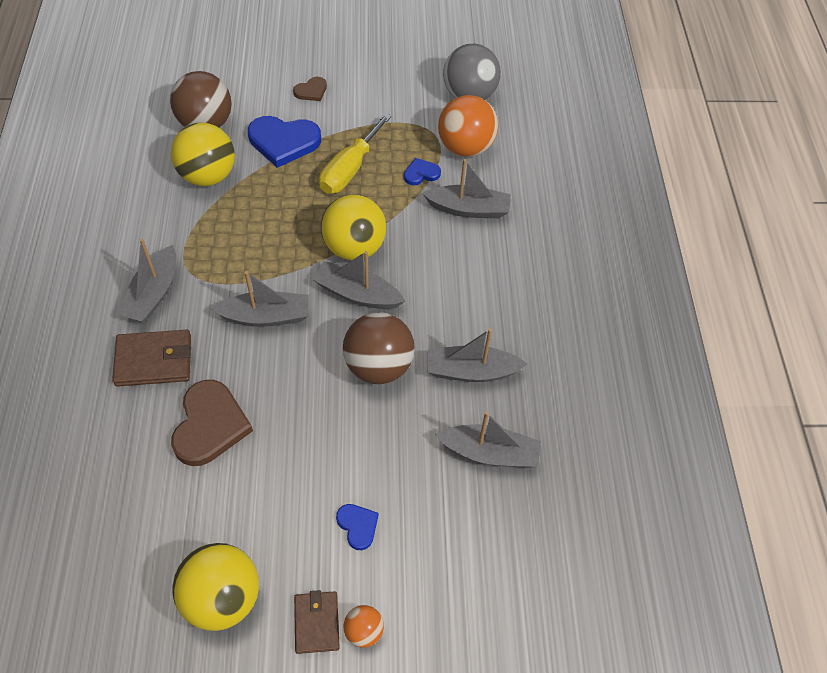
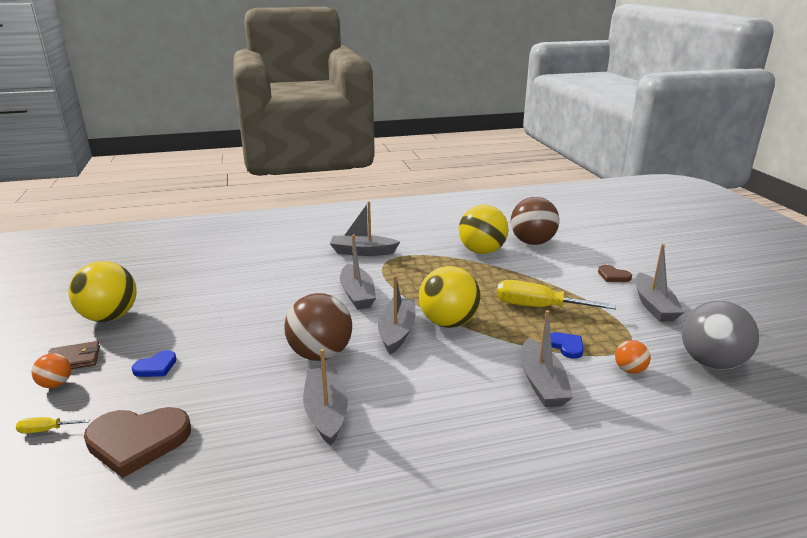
camera: 80 degrees right, 30 degrees down
(154, 360) = (306, 261): brown wallet -> none
(210, 425) = (254, 289): brown heart -> brown heart (137, 441)
(283, 142) = (542, 273): blue heart -> none
(445, 620) = (46, 430): none -> yellow screwdriver
(465, 147) = (629, 370): orange ball -> orange ball, size x0.48
(489, 453) = (226, 438): grey boat -> grey boat (654, 306)

